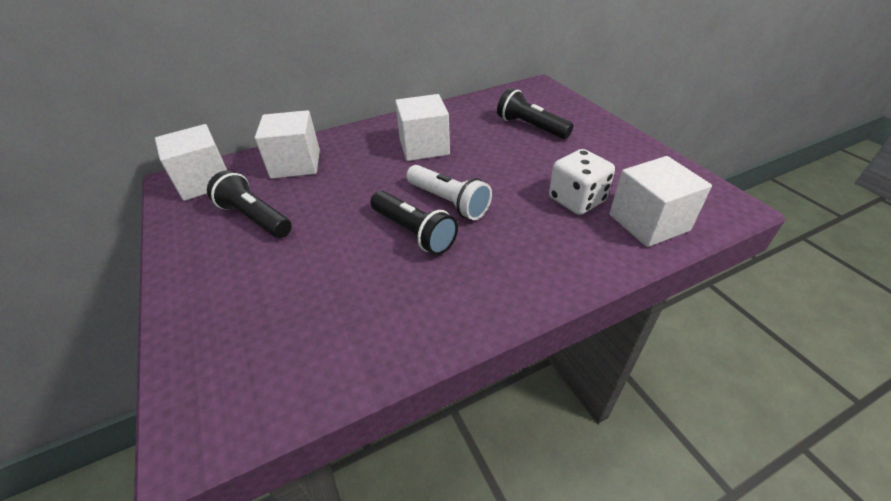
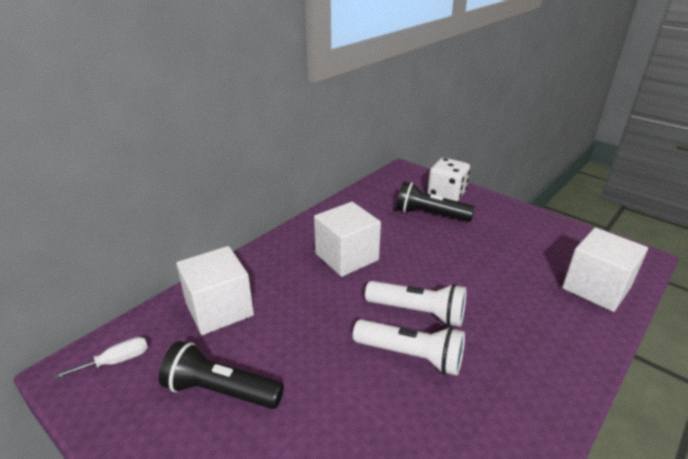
camera: 25 degrees left, 10 degrees down
(205, 182) = (116, 361): white cube -> white screwdriver
(414, 232) = (411, 356): black flashlight -> white flashlight
(576, 200) = (526, 281): white dice -> white dice (446, 194)

